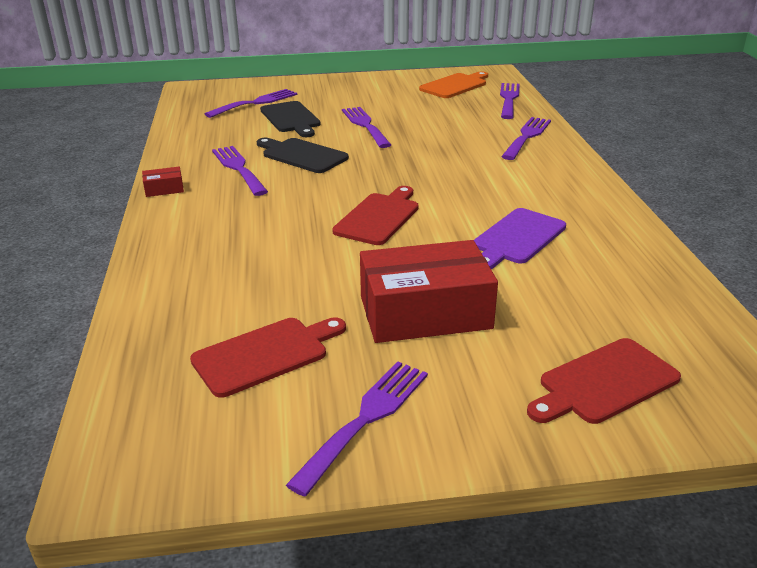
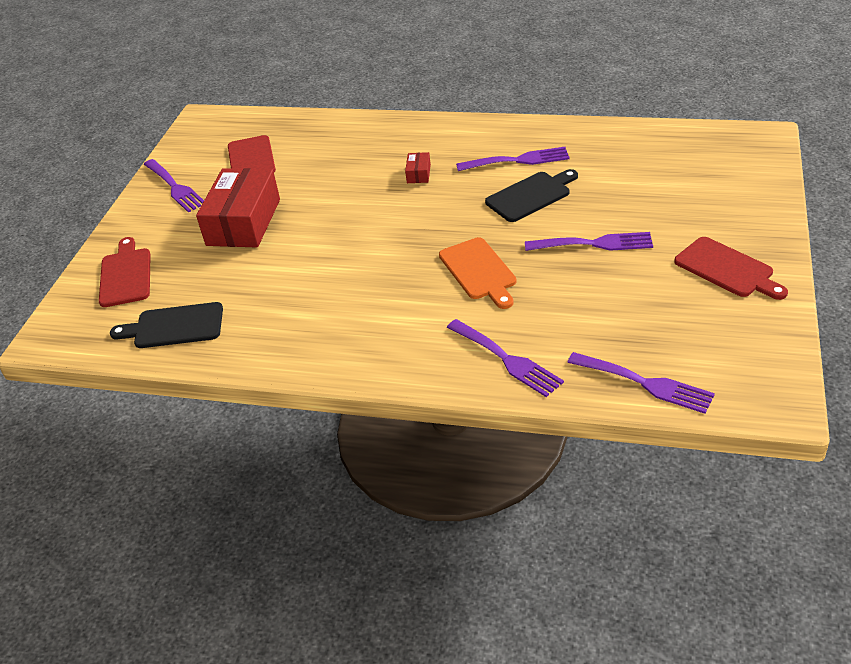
camera: 115 degrees right, 10 degrees up
(164, 189) = (495, 126): red box -> red box (418, 174)
(256, 103) = (696, 177): purple fork -> none
(291, 118) = (636, 197): black cutting board -> black cutting board (174, 326)
(379, 217) = (382, 222): red cutting board -> red cutting board (727, 269)
(455, 85) = (719, 345): orange cutting board -> orange cutting board (479, 271)
(517, 238) = (300, 287): purple cutting board -> none

